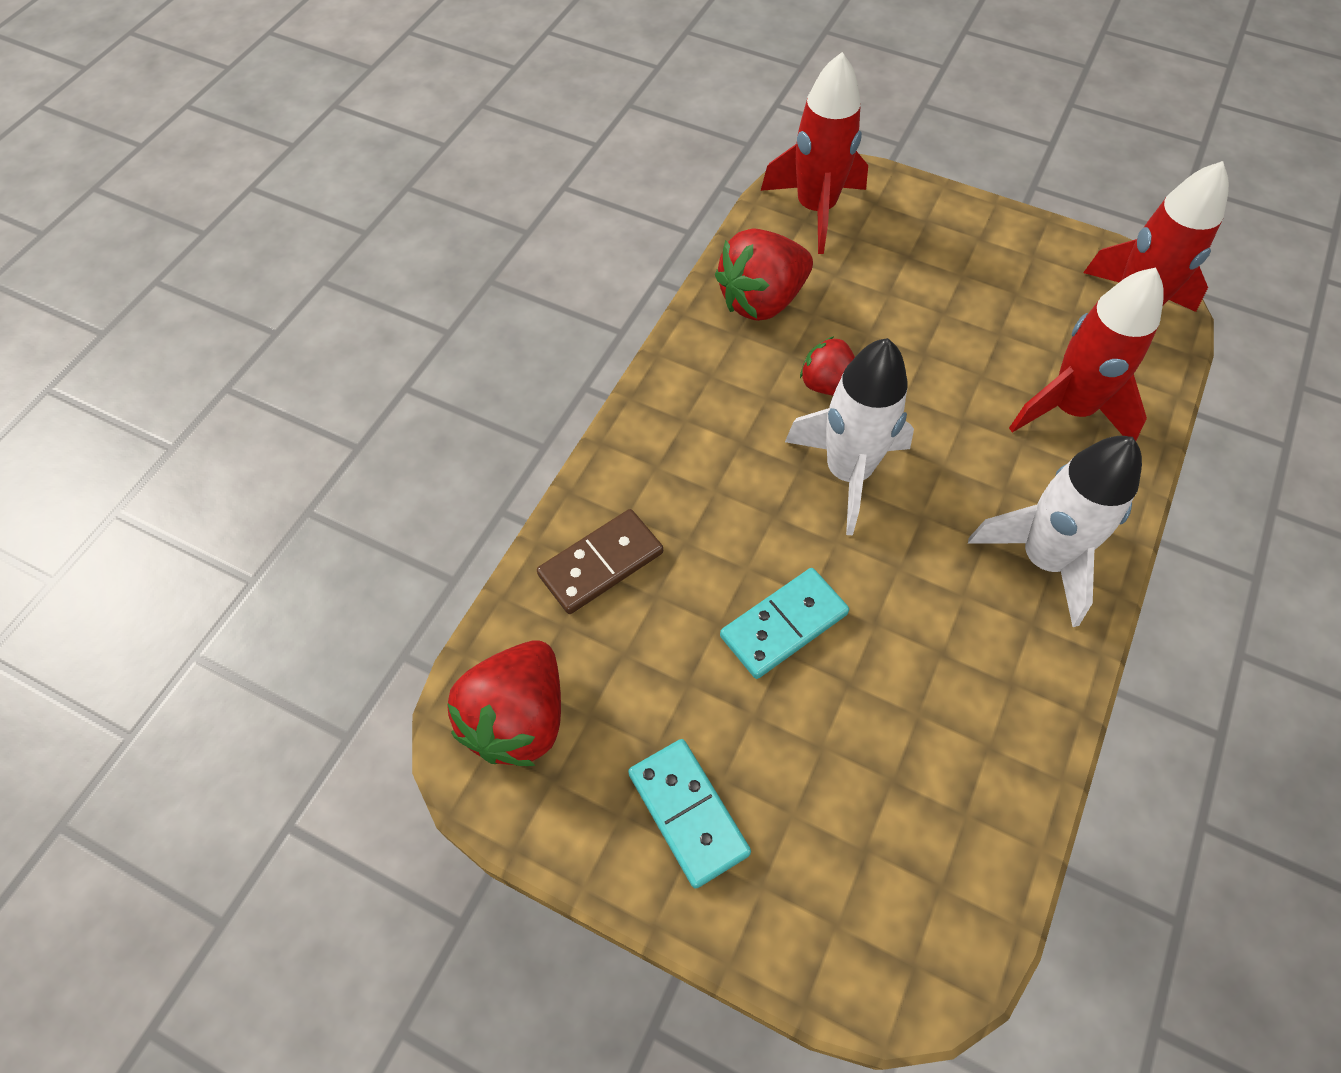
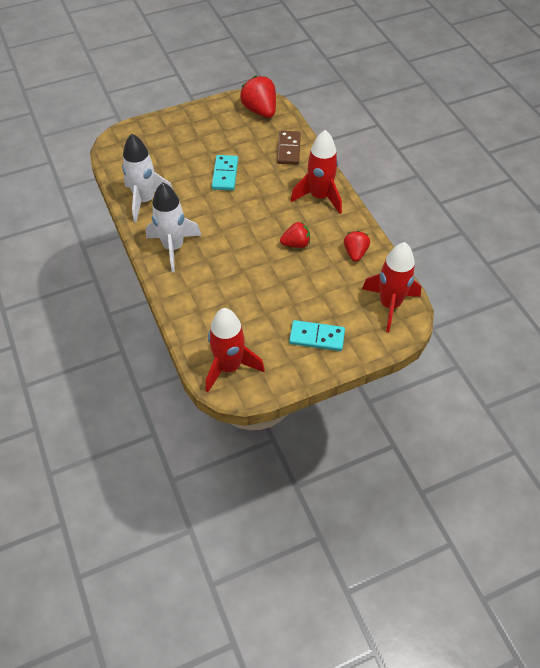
camera: 130 degrees right, 5 degrees down
(688, 813) = (199, 126): turquoise domino -> turquoise domino (317, 337)
(761, 300) = (355, 253): red strawberry -> red strawberry, size x0.62
(847, 472) = (257, 223): white rocket -> white rocket (145, 200)
(1070, 409) = (212, 304): red rocket -> red rocket (319, 197)

